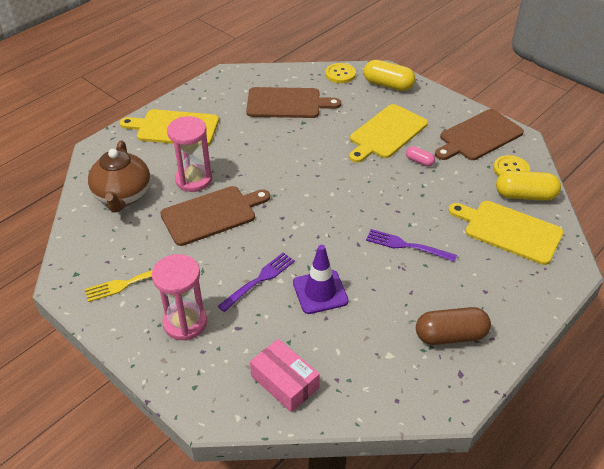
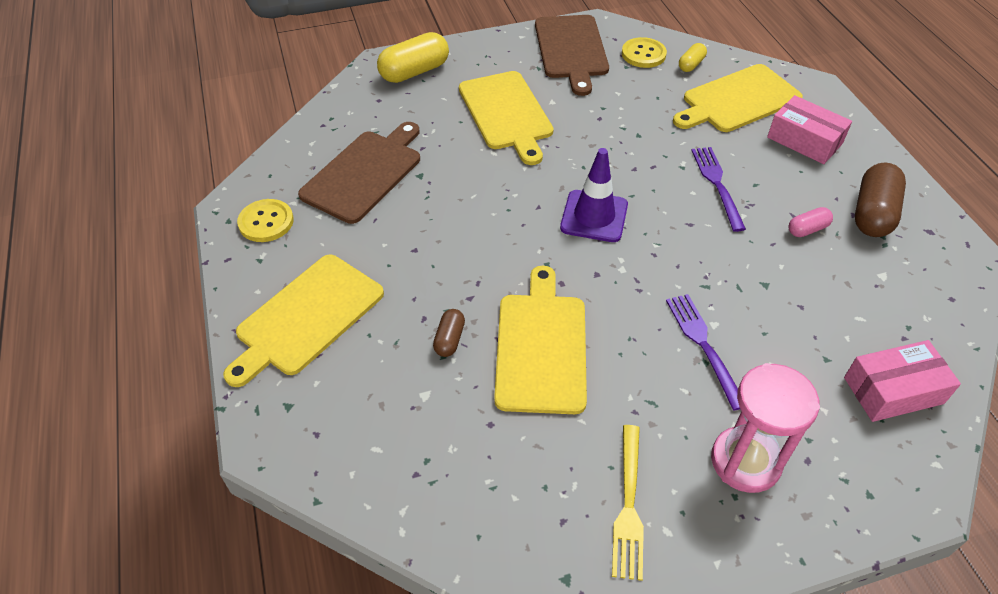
camera: 60 degrees left, 5 degrees up
(123, 196) = (420, 445): brown teapot -> none
(194, 180) = (449, 339): pink hourglass -> brown capsule
(212, 214) = (541, 346): brown cutting board -> yellow cutting board
(320, 292) = (755, 293): purple traffic cone -> purple traffic cone (594, 216)
(340, 74) = (351, 100): yellow button -> yellow button (266, 222)
(407, 246) = (717, 184): purple fork -> purple fork turned 120 degrees clockwise
(419, 161) = (579, 111): pink capsule -> pink capsule (807, 229)
(498, 278) = (804, 140): none -> pink box
(525, 195) = (691, 64): yellow capsule -> yellow capsule, size x0.52

